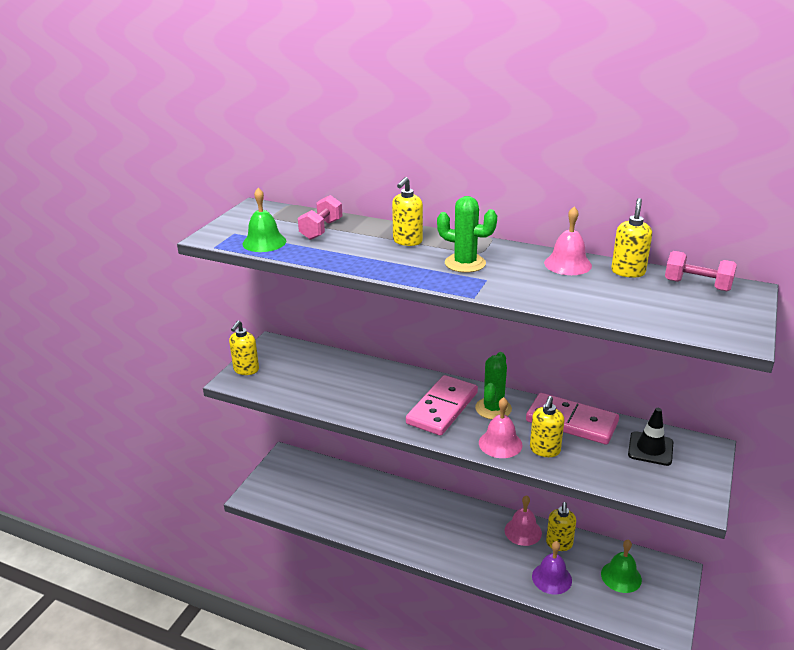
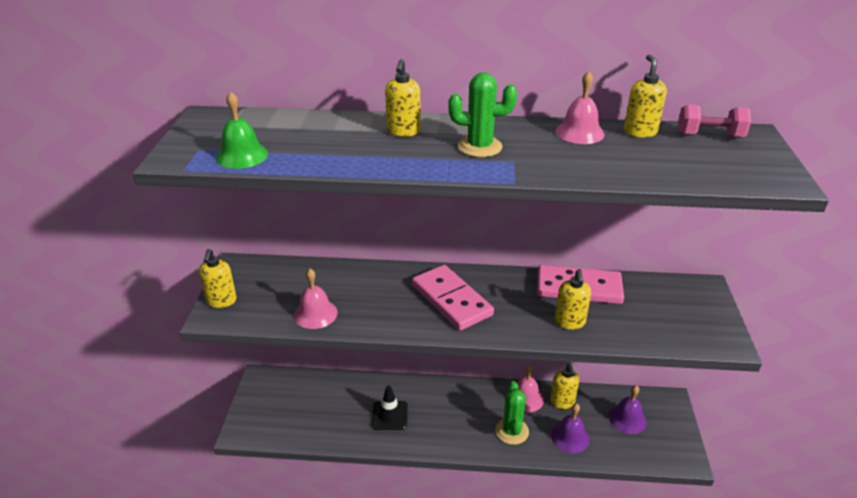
camera: 20 degrees left, 5 degrees up
(321, 230) = (300, 132): pink dumbbell -> none
(442, 408) = (451, 300): pink domino -> pink domino turned 45 degrees counterclockwise
(493, 409) = (500, 290): green cactus -> green cactus (512, 431)
(500, 443) = (525, 325): pink bell -> pink bell (315, 314)
(621, 576) = (627, 419): green bell -> purple bell
(650, 449) = (660, 299): black traffic cone -> black traffic cone (390, 415)

